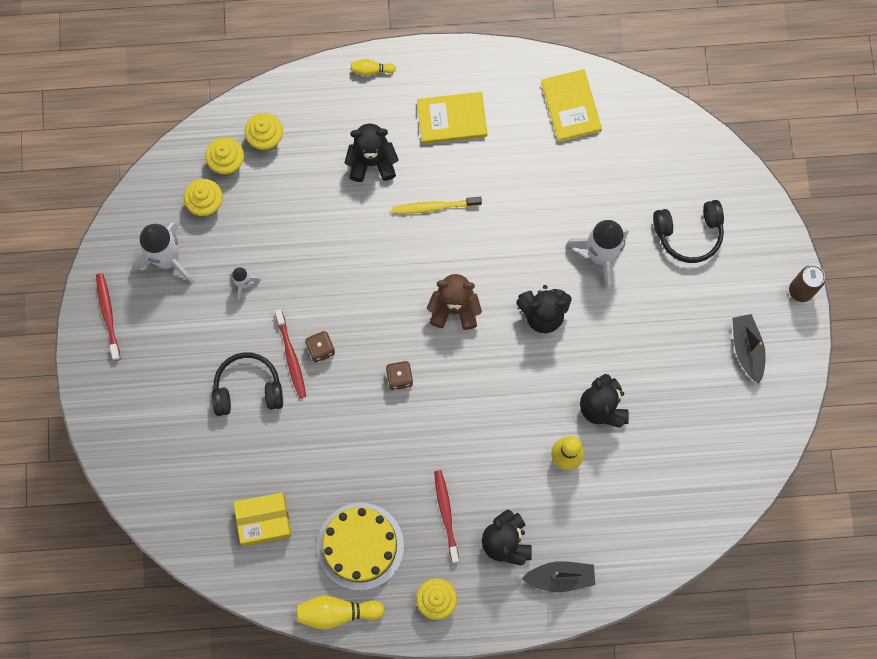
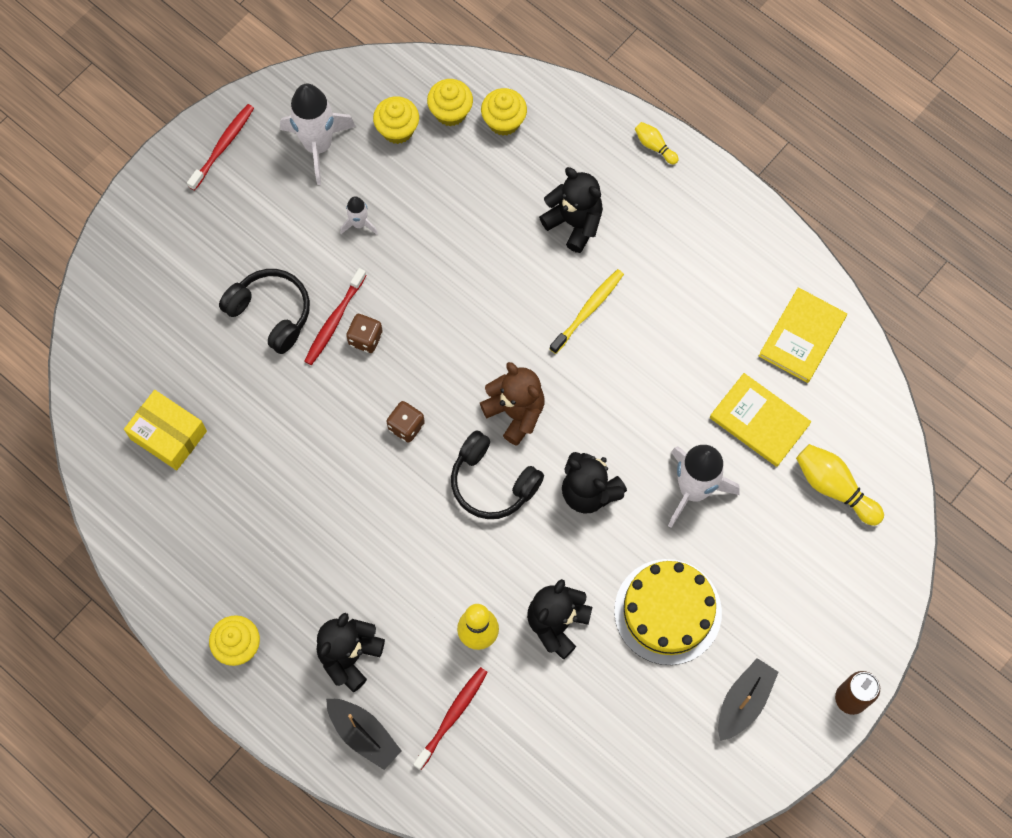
camera: 45 degrees right, 5 degrees down
(337, 612) = (146, 571): yellow bowling pin -> yellow bowling pin (834, 487)
(360, 546) = (224, 535): yellow cake -> yellow cake (668, 611)
(434, 207) = (588, 310): yellow toothbrush -> yellow toothbrush turned 90 degrees clockwise
(446, 514) = (324, 580): red toothbrush -> red toothbrush (452, 716)
(452, 119) = (682, 250): yellow book -> yellow book (759, 421)
(688, 233) = (796, 547): black headphones -> black headphones (492, 482)

